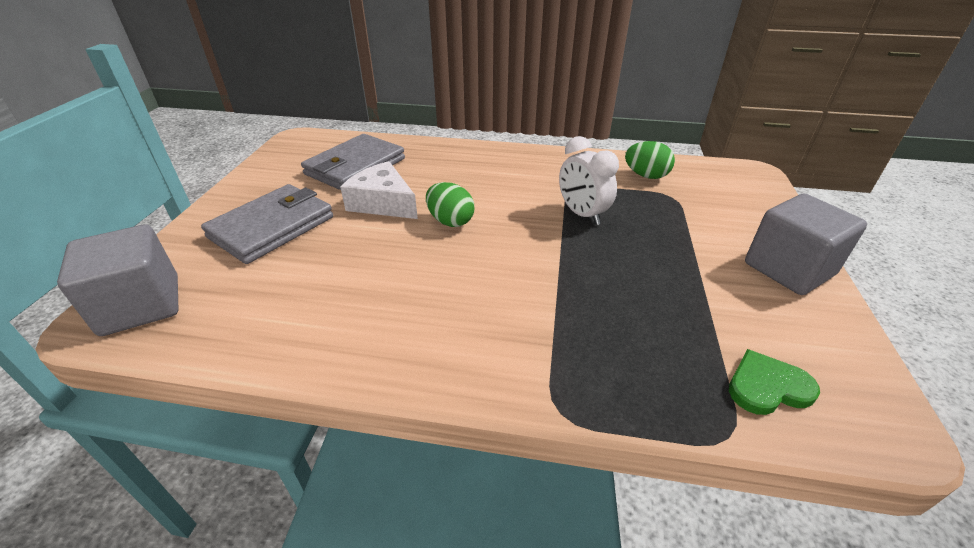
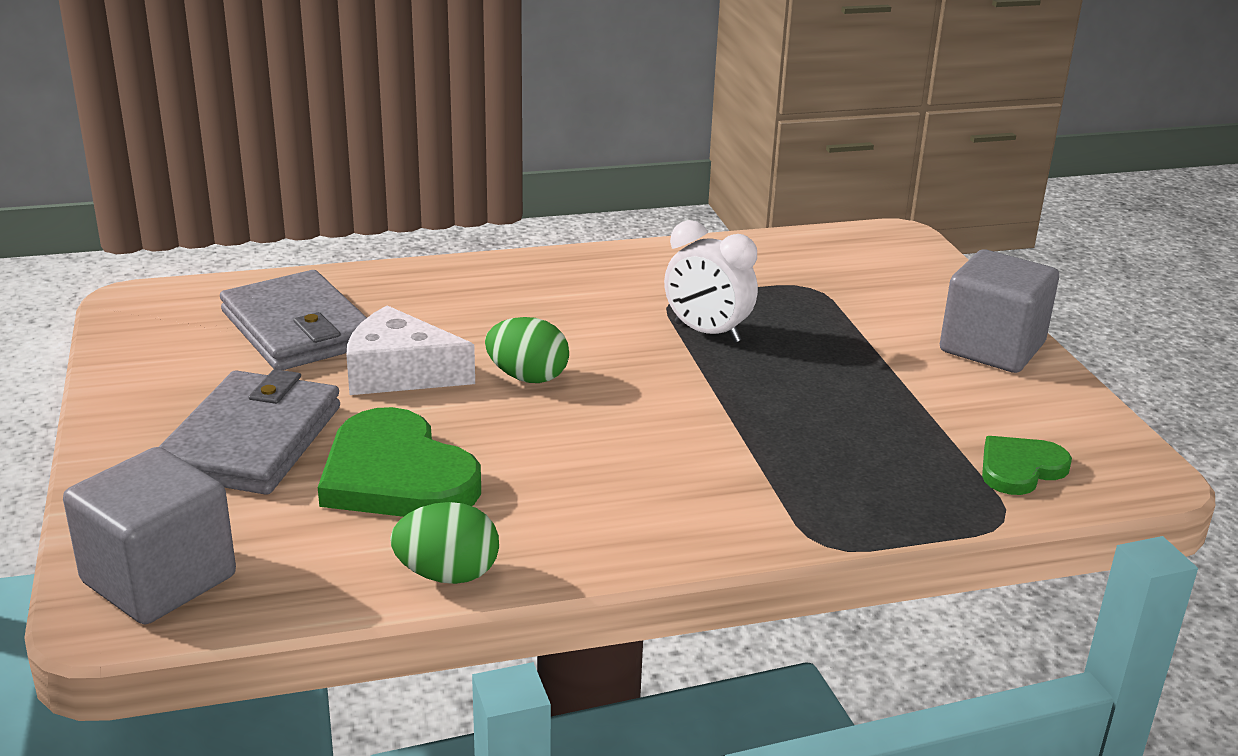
camera: 25 degrees left, 10 degrees down
(324, 269) = (397, 475): none -> green heart
(355, 166) = (298, 329): grey wallet -> grey wallet turned 45 degrees counterclockwise
(646, 176) = (760, 264): green egg -> green egg (447, 575)

